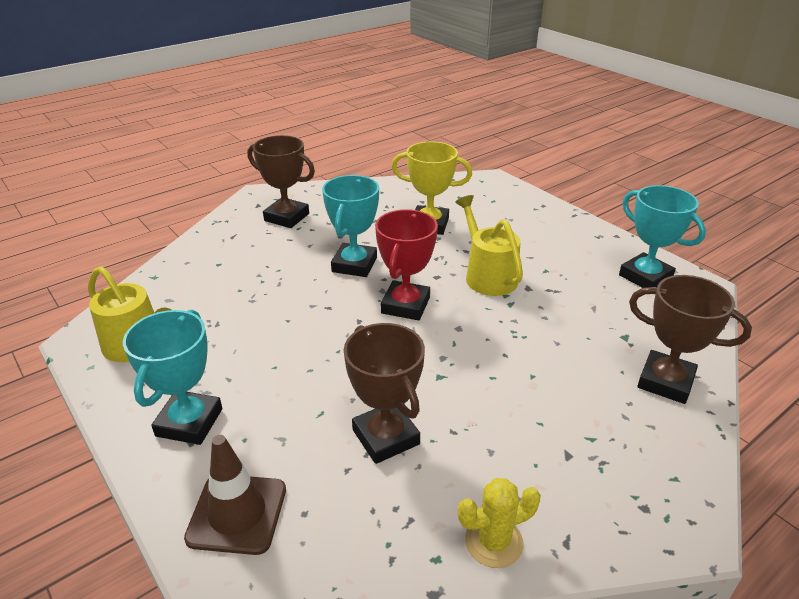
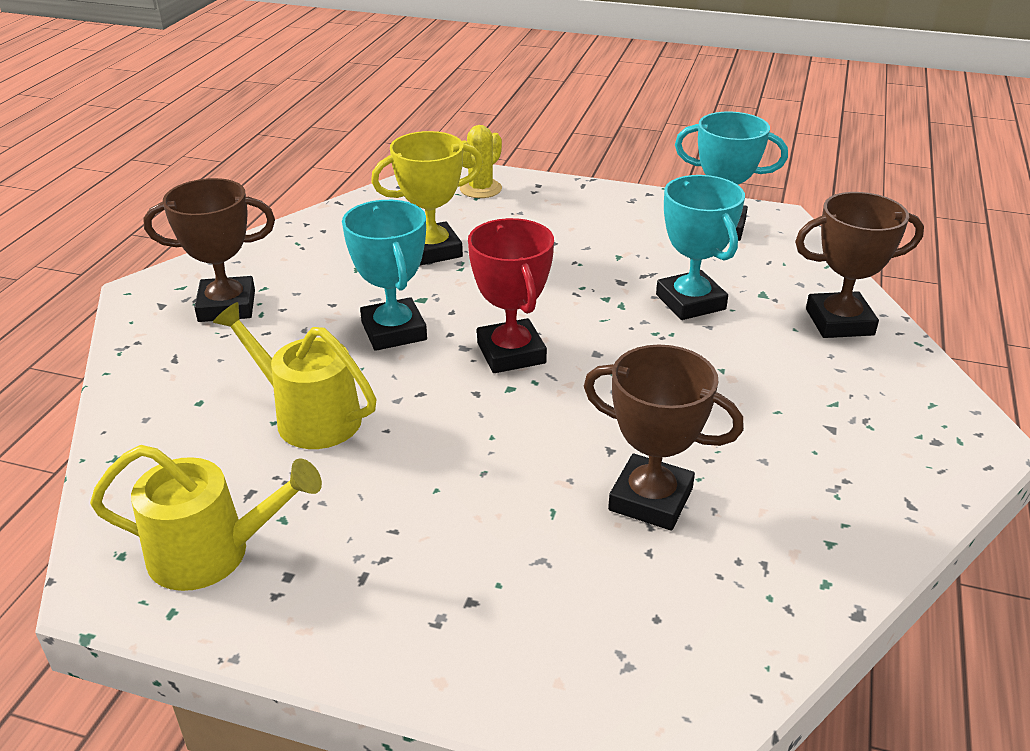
camera: 35 degrees left, 0 degrees up
(189, 422) = (406, 603): turquoise trophy -> turquoise trophy (690, 302)
(237, 513) = (587, 661): brown traffic cone -> none
(487, 276) = (565, 284): yellow watering can -> yellow watering can (309, 417)
(493, 542) = (856, 539): yellow cactus -> yellow cactus (480, 189)

